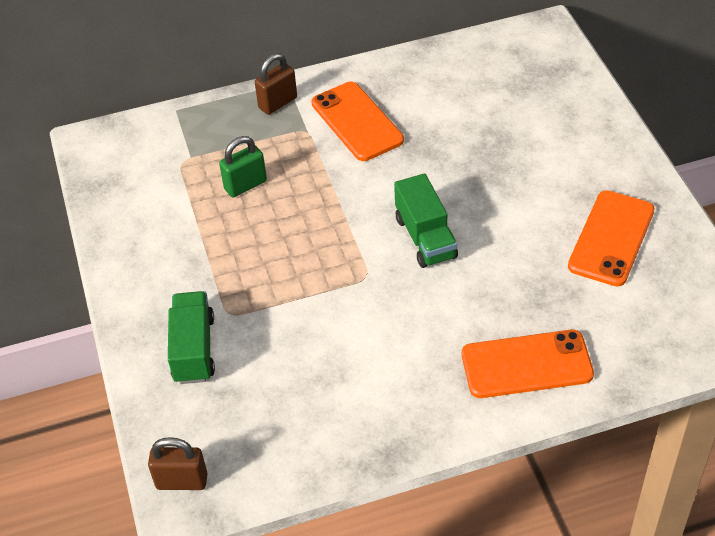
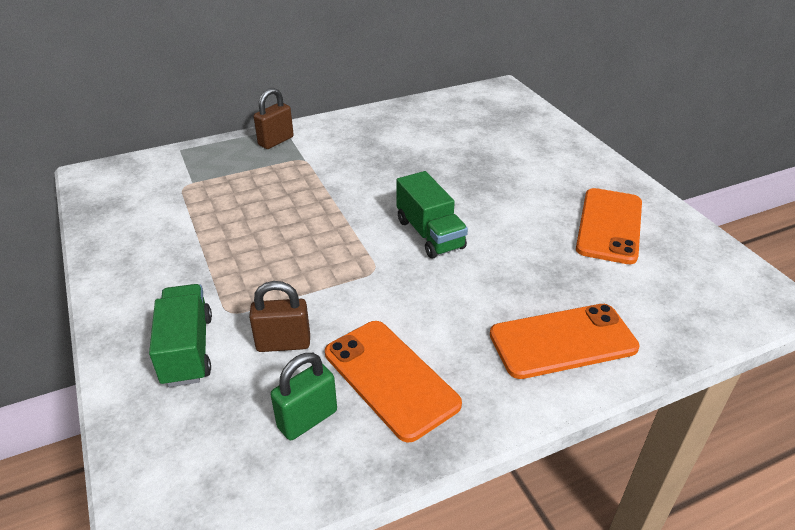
camera: 10 degrees left, 10 degrees down
(182, 481) = (164, 507): brown padlock -> brown padlock (283, 343)
(245, 185) = (246, 201): green padlock -> green padlock (307, 419)
(357, 122) = (350, 151): orange phone -> orange phone (390, 378)

